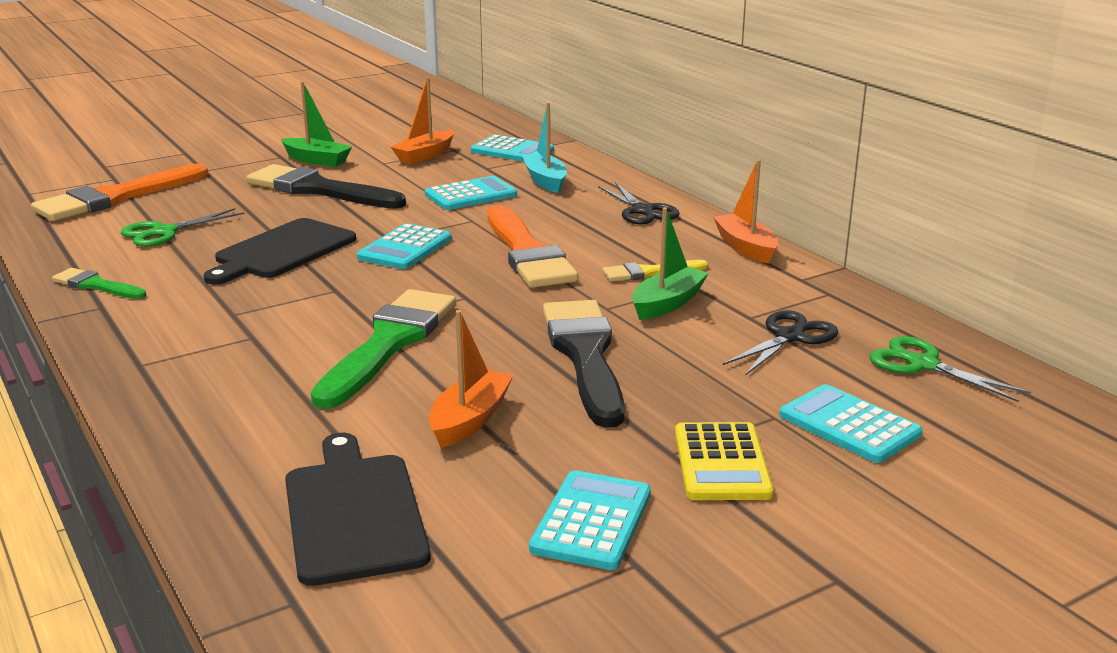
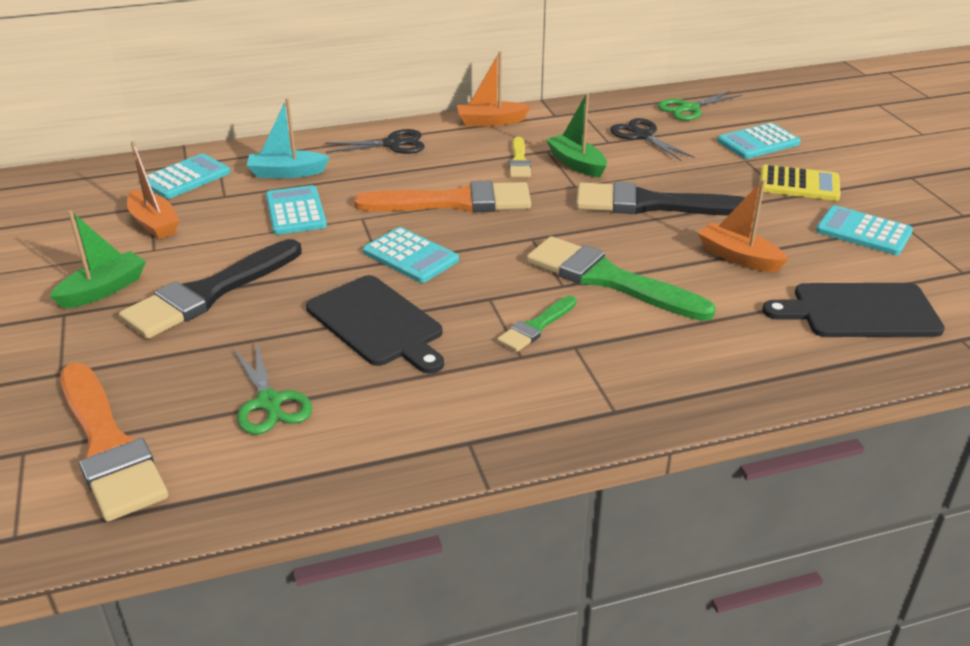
camera: 75 degrees left, 10 degrees up
(96, 285) = (407, 448): green brush -> green brush (536, 327)

